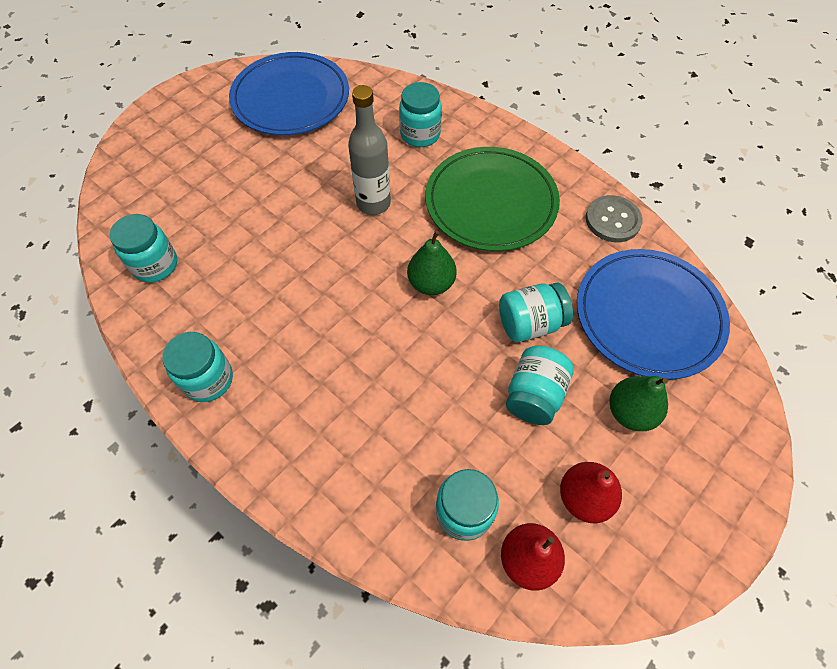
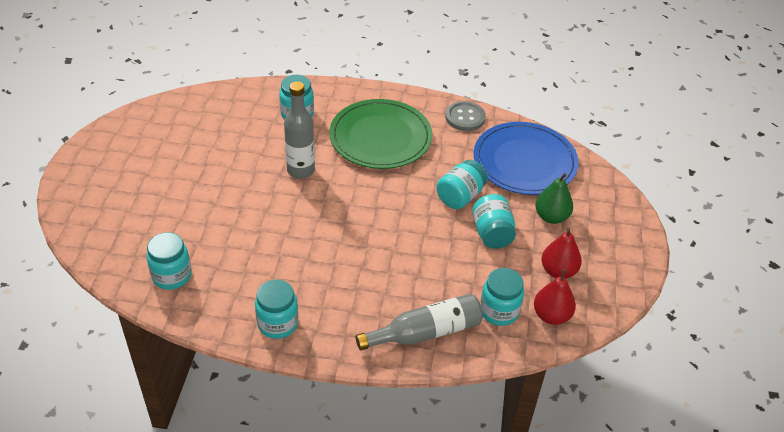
camera: 35 degrees left, 15 degrees down
(291, 98) = (177, 126): blue plate -> none
(354, 487) = (425, 332): none -> grey bottle
(431, 283) = (380, 201): green pear -> none

